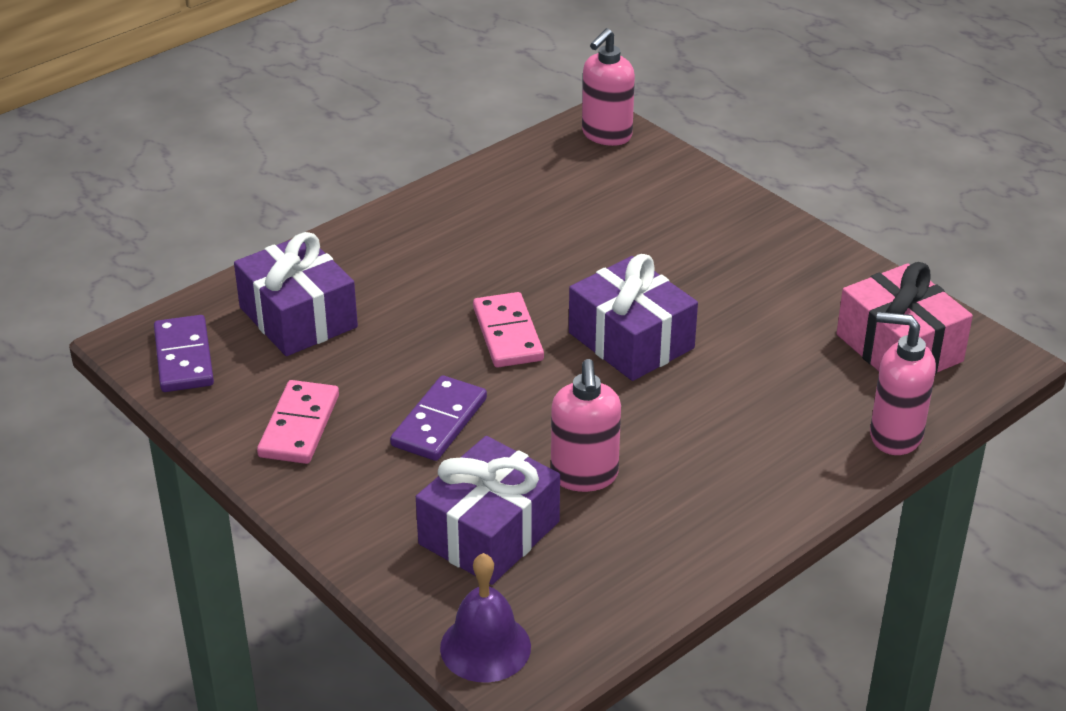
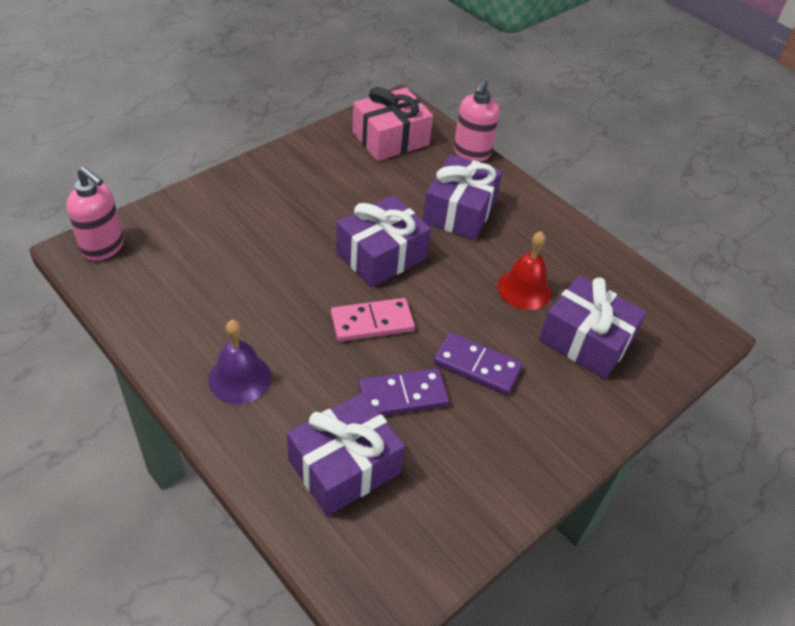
camera: 95 degrees left, 10 degrees up
(184, 357) = (402, 558): purple domino -> purple domino (403, 395)
(299, 426) = (489, 458): pink domino -> none
(485, 647) = (685, 345): purple bell -> purple bell (240, 378)
(584, 476) = (524, 289): pink soap dispenser -> red bell
(742, 417) = (459, 211): none -> purple gift

